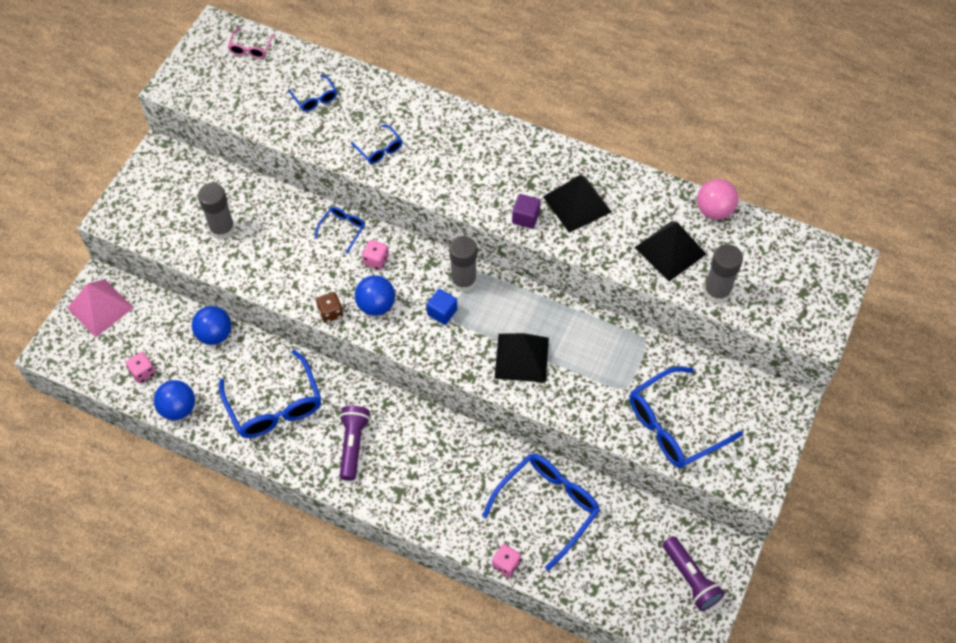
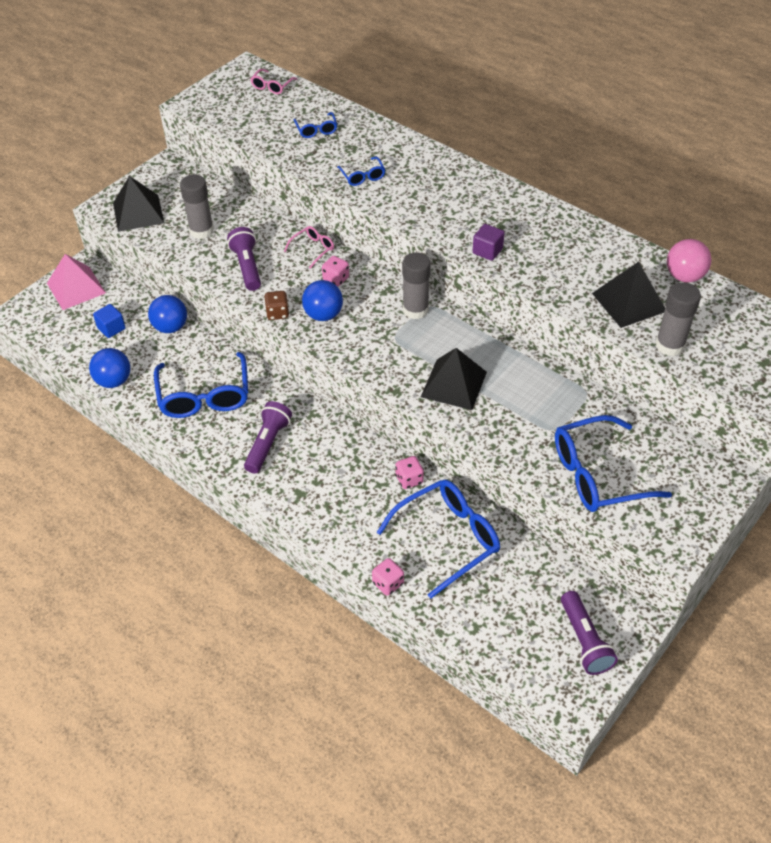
camera: 15 degrees right, 10 degrees down
(143, 372) = (93, 346): pink dice -> pink dice (409, 479)
(283, 264) = (247, 267): none -> purple flashlight
(343, 229) = (313, 249): blue glasses -> pink glasses
(442, 312) = (386, 332): blue cube -> blue cube (111, 328)
(577, 204) = (542, 248): black pyramid -> black pyramid (138, 213)

